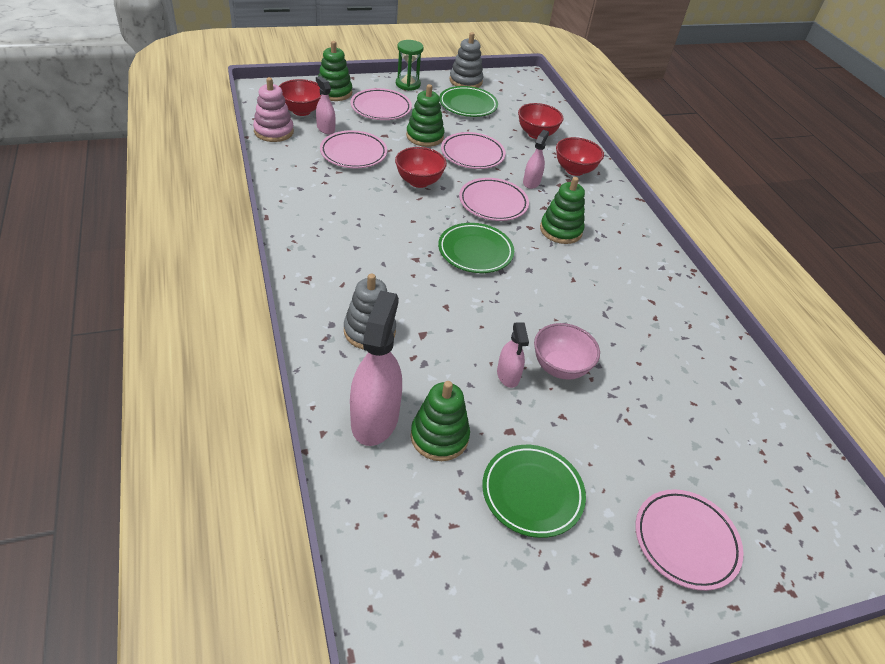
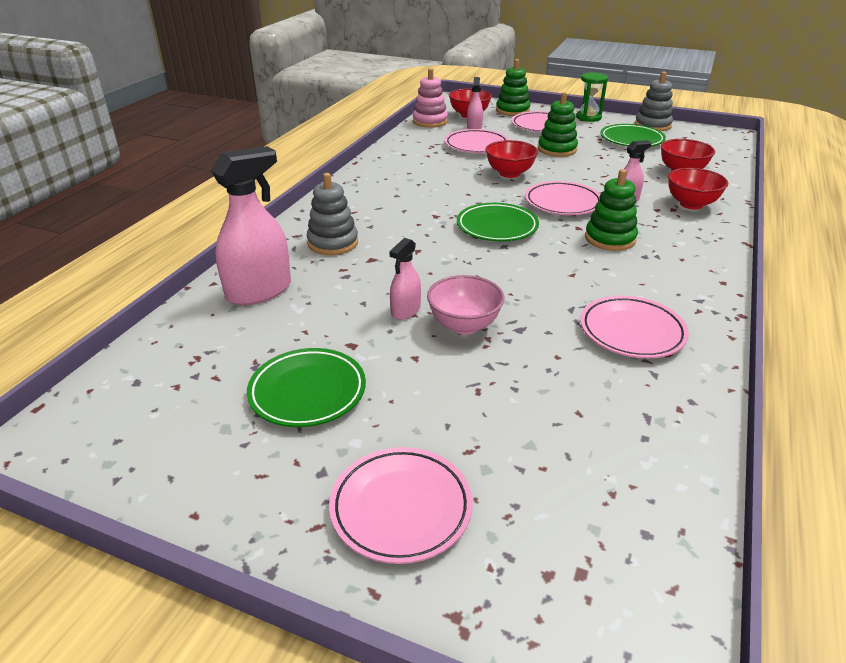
camera: 45 degrees right, 10 degrees down
(439, 437) = (289, 322): green stacking toy -> none
(472, 154) = (588, 169): pink plate -> pink plate (631, 332)

